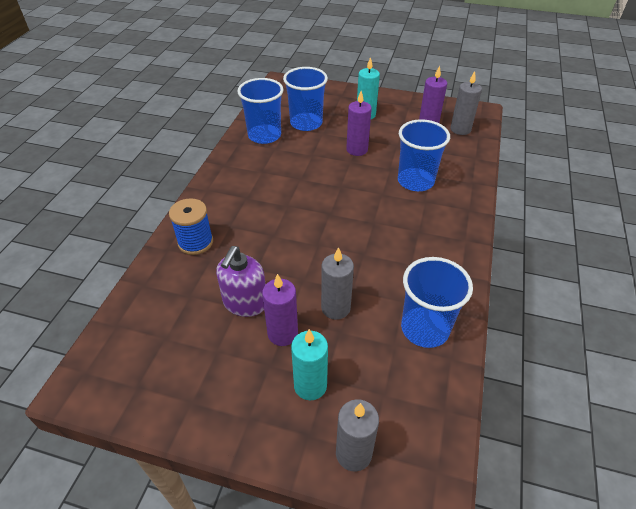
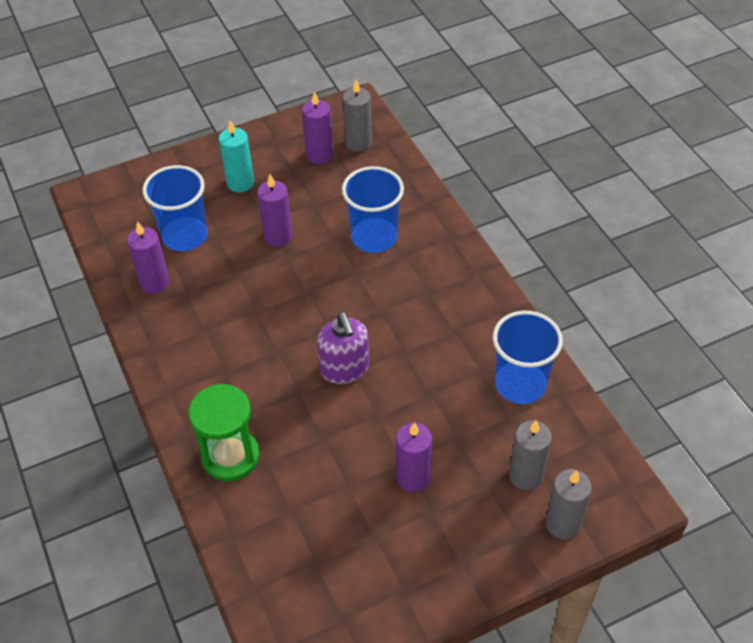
camera: 40 degrees left, 5 degrees up
(195, 242) = (230, 456): blue spool -> green hourglass
(245, 303) = (350, 477): purple soap dispenser -> purple soap dispenser (345, 368)
(264, 135) = (155, 283): blue cup -> purple candle
(310, 385) = (481, 501): turquoise candle -> none
(335, 308) = (433, 421): grey candle -> grey candle (526, 475)

